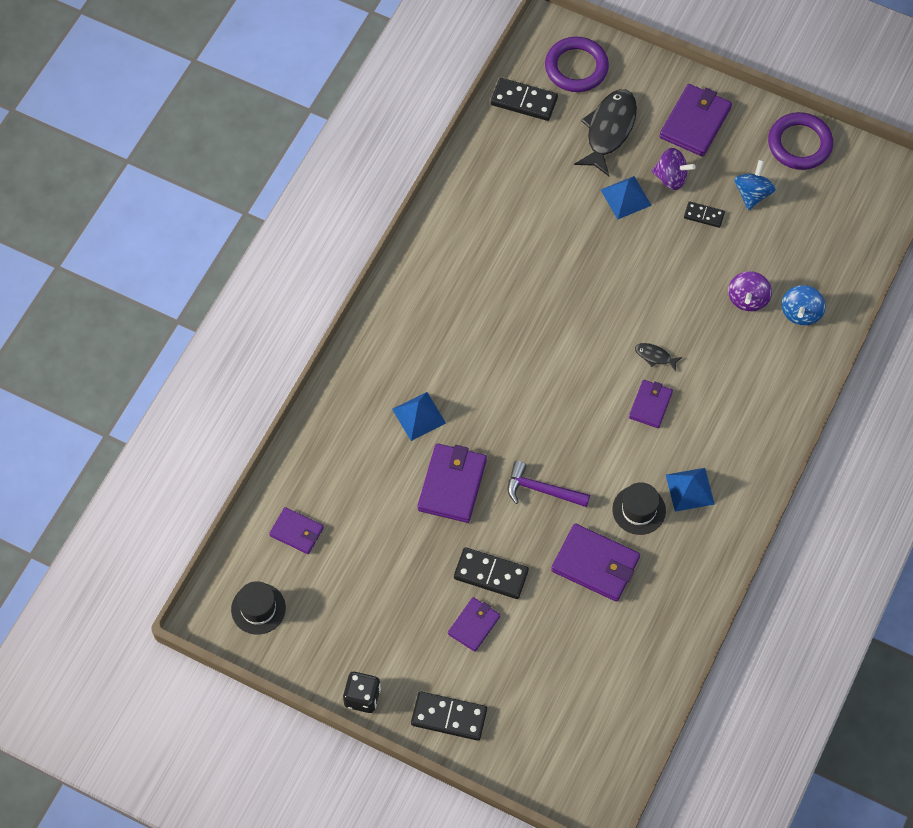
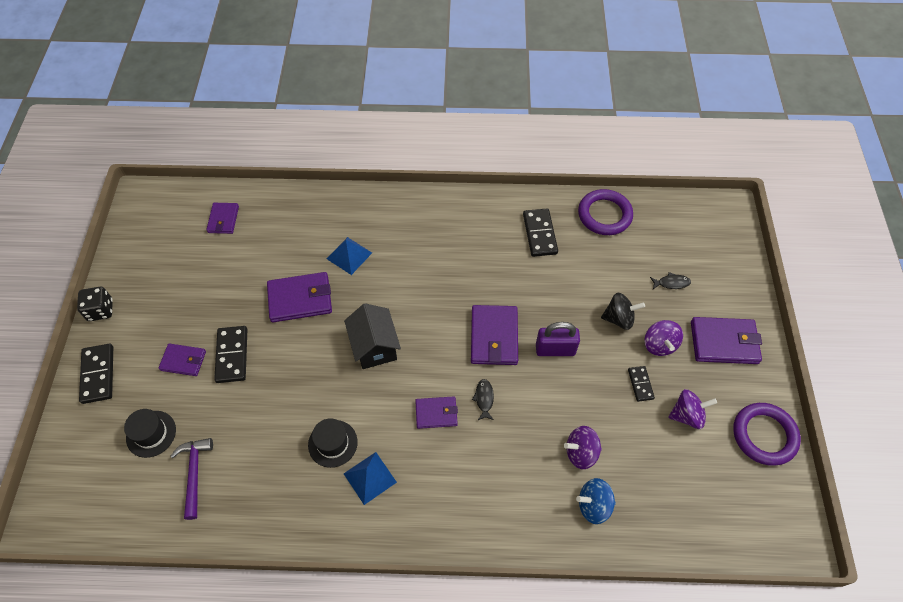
camera: 65 degrees right, 5 degrees down
(258, 608) = (155, 221): black hat -> black hat (151, 434)
(524, 101) = (656, 217): black domino -> black domino (540, 234)
(541, 490) = (321, 362): purple hammer -> purple hammer (194, 473)
(548, 433) = (374, 347): none -> black house
(576, 67) = (711, 239): purple ring -> purple ring (604, 215)
(595, 564) = (268, 429): purple wallet -> purple wallet (494, 337)
(609, 130) = (671, 283): black fish -> black fish, size x0.44
(625, 197) = (619, 318): blue pyramid -> black spinning top
(632, 270) = (555, 349): none -> purple padlock
(752, 194) = (687, 415): blue spinning top -> purple spinning top

